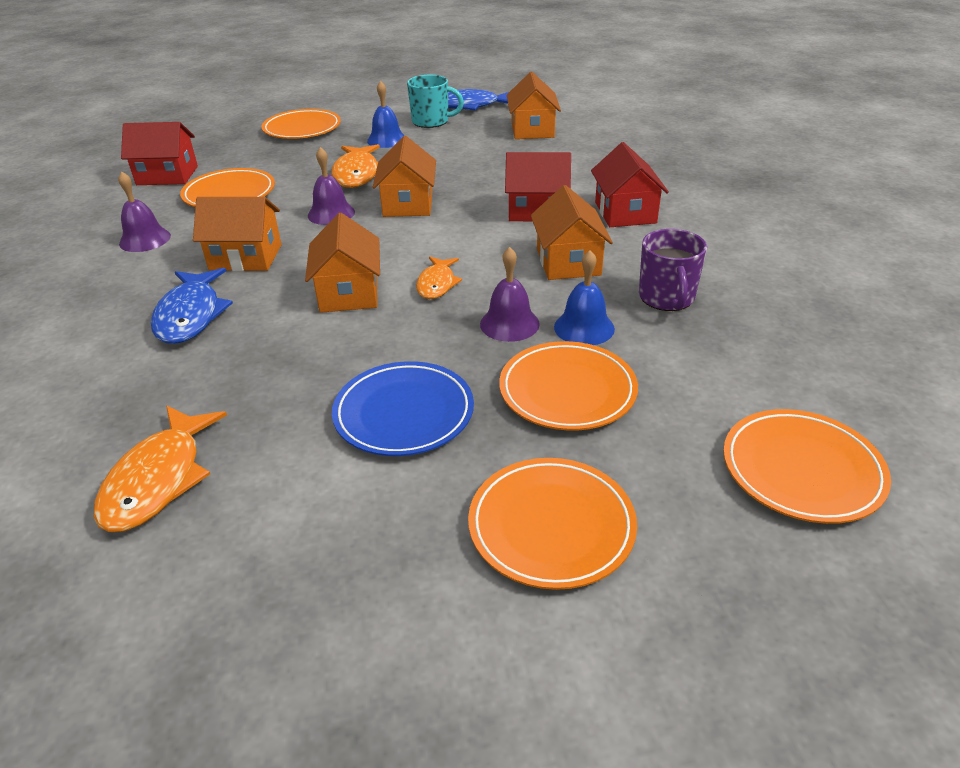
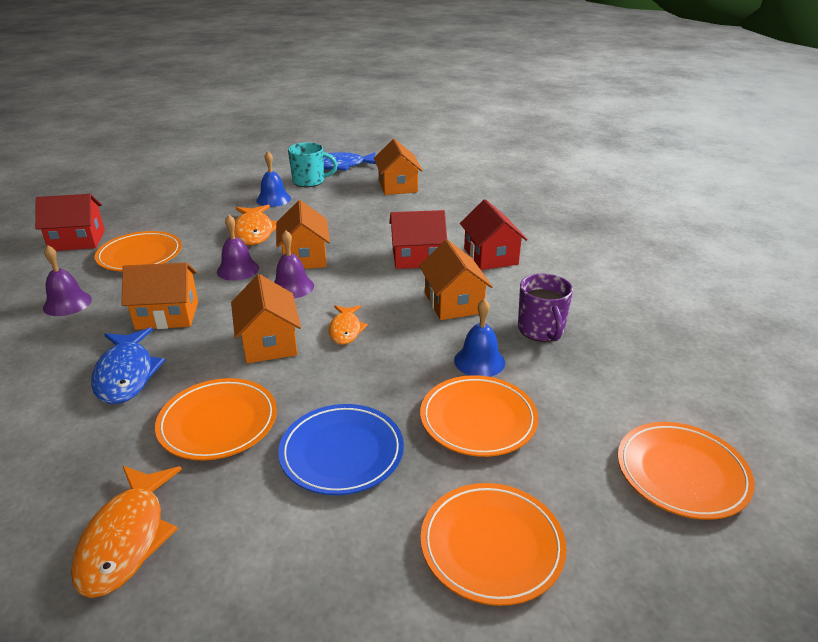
camera: 10 degrees left, 5 degrees down
(302, 129) = (195, 191): orange plate -> orange plate (218, 423)
(509, 324) = (416, 362): purple bell -> purple bell (292, 287)

